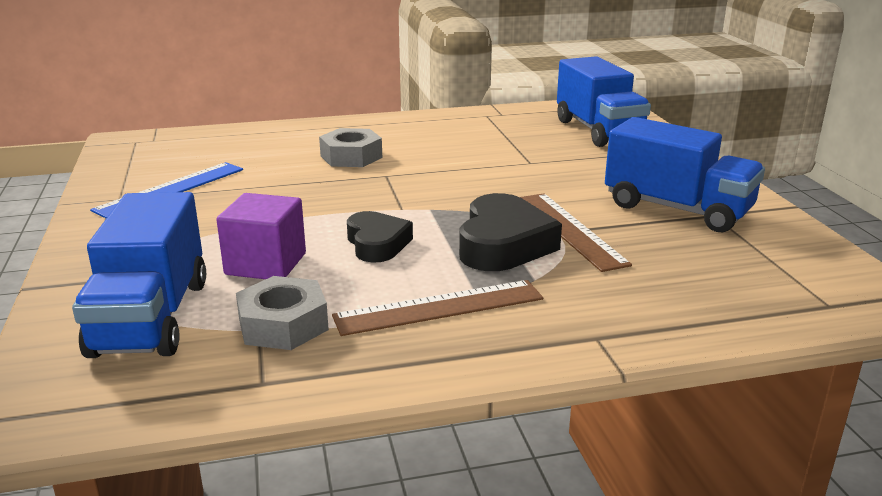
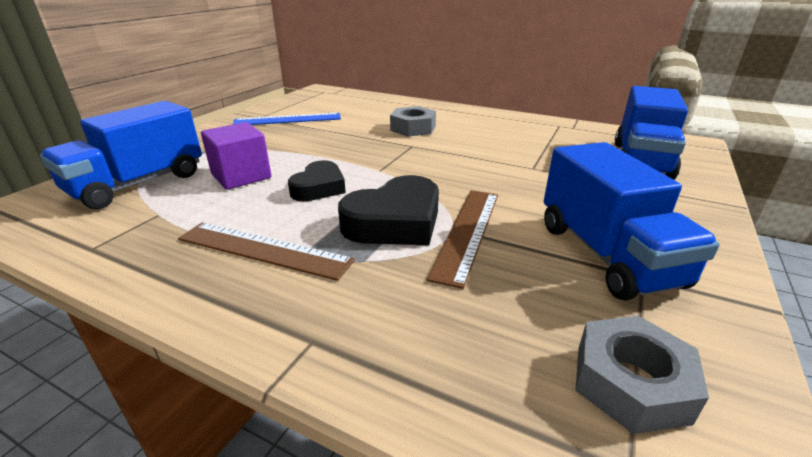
camera: 40 degrees right, 5 degrees up
(283, 324) = (172, 217): grey nut -> grey nut (630, 383)

